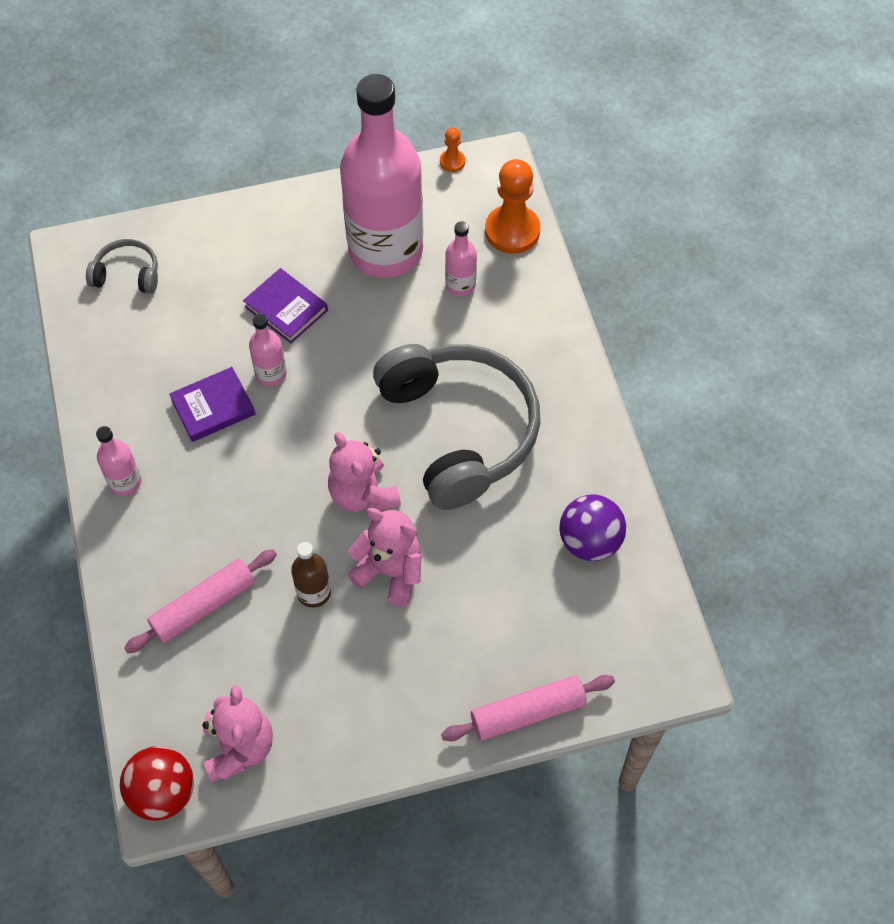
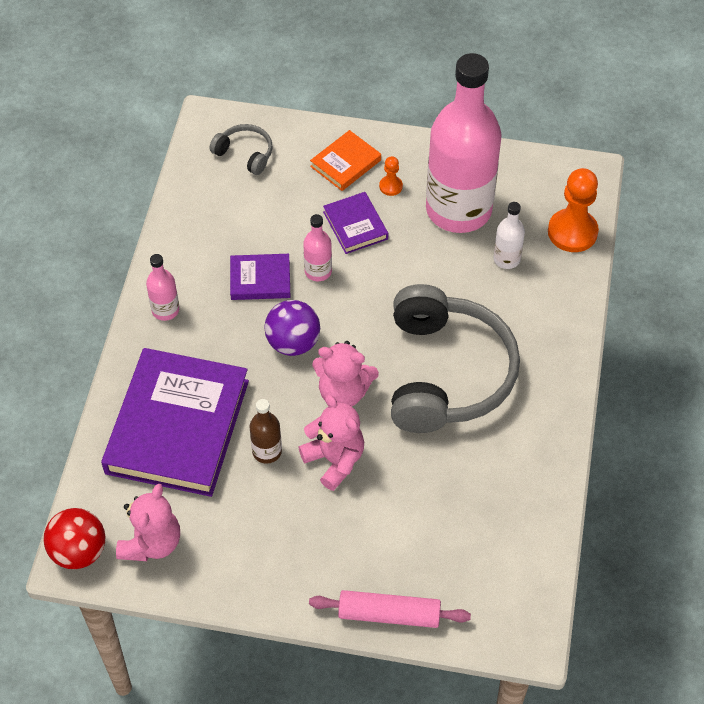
camera: 25 degrees right, 5 degrees down
(203, 606) = (178, 426): pink rolling pin -> purple book
(242, 244) = (345, 163): none -> orange book
(363, 494) = (343, 392): pink teddy bear -> pink teddy bear turned 75 degrees counterclockwise
(452, 161) = (550, 158): orange pawn -> orange pawn (390, 186)
(460, 285) = (506, 259): pink bottle -> white bottle
(589, 541) = (509, 503): purple ball -> purple ball (293, 343)

